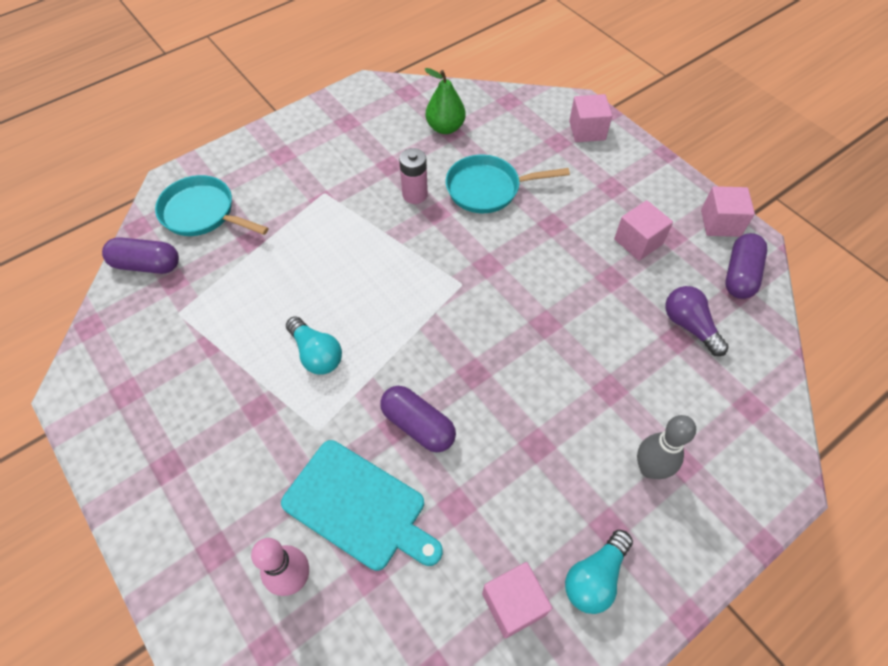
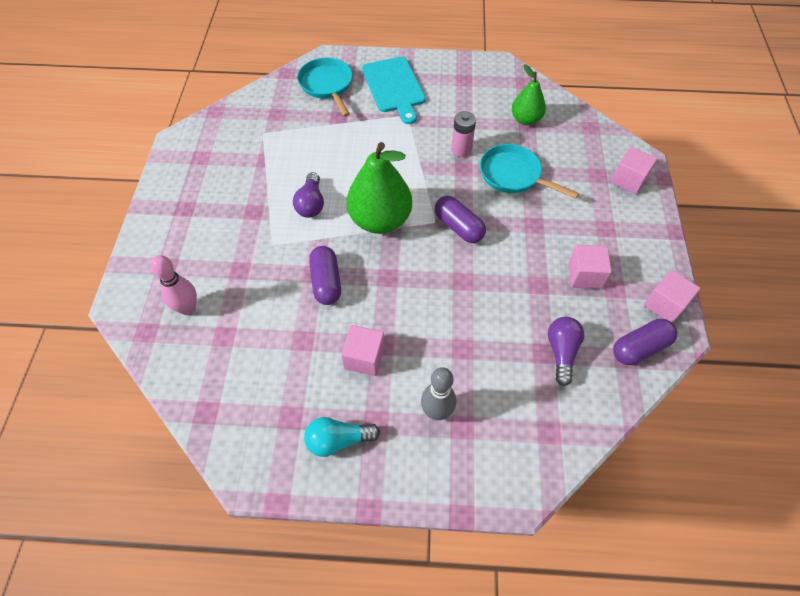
camera: 40 degrees right, 0 degrees up
(147, 265) = (272, 96): purple capsule -> purple capsule (458, 227)
(316, 354) = (311, 204): turquoise light bulb -> purple light bulb
(359, 506) = (253, 299): turquoise cutting board -> turquoise cutting board (394, 87)
(407, 320) = (380, 220): none -> green pear
(513, 604) = (279, 414): pink cube -> pink cube (364, 358)

